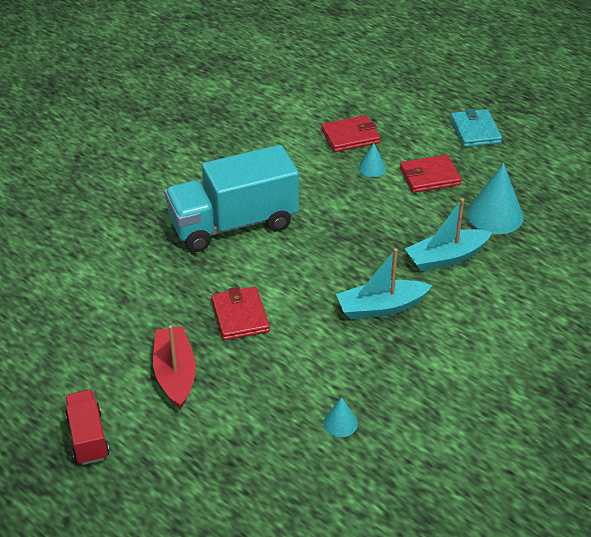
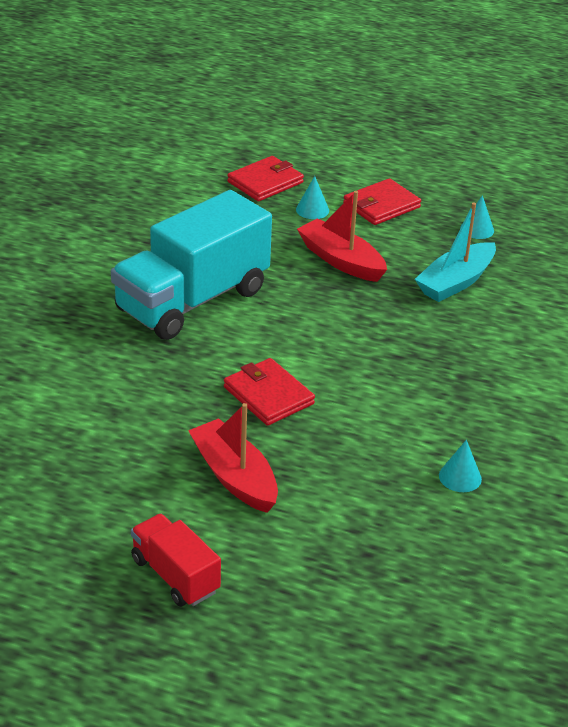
camera: 25 degrees left, 5 degrees down
(366, 217) = (341, 260): none -> red boat
(381, 307) = (421, 348): turquoise boat -> none
(475, 131) = (398, 151): turquoise wallet -> none
(495, 215) = (477, 229): turquoise cone -> turquoise cone, size x0.51

